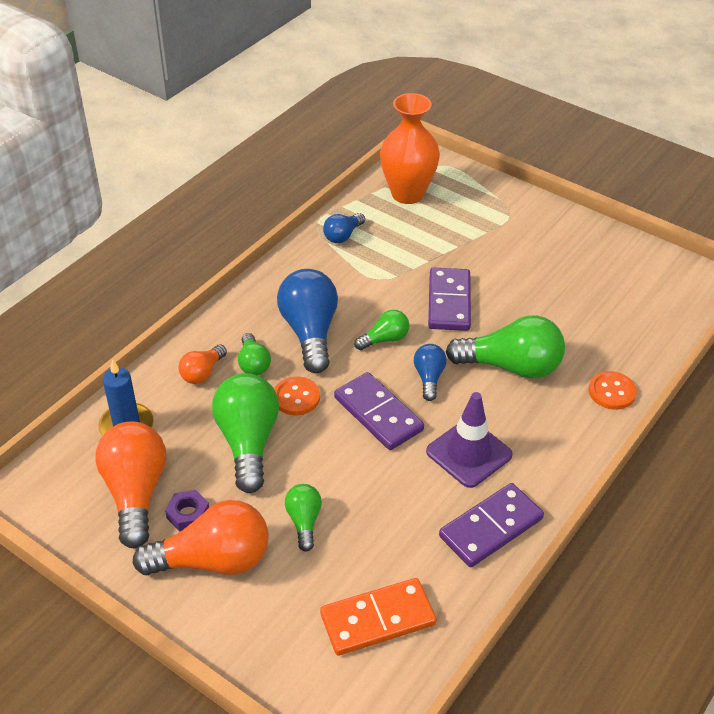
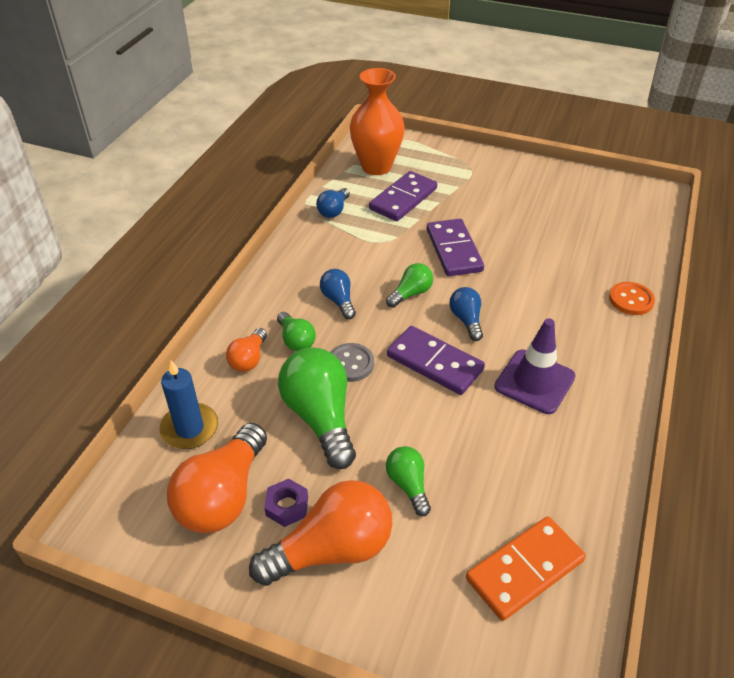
camera: 15 degrees left, 0 degrees up
(135, 493) = (223, 496): orange light bulb -> orange light bulb turned 135 degrees counterclockwise
(296, 397) = (350, 364): orange button -> grey button
(310, 332) = (338, 300): blue light bulb -> blue light bulb, size x0.52
(490, 527) = (588, 448): purple domino -> purple domino (403, 199)
(511, 366) = (534, 295): green light bulb -> none

